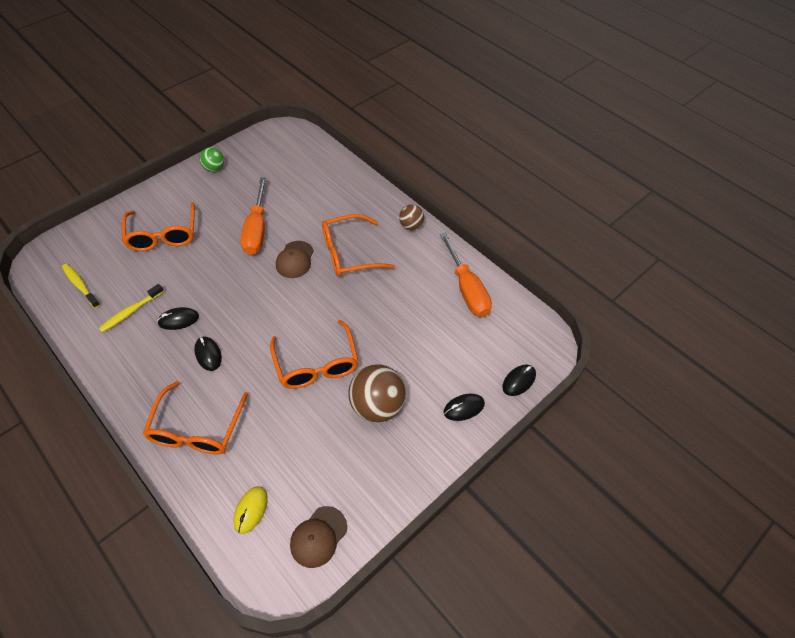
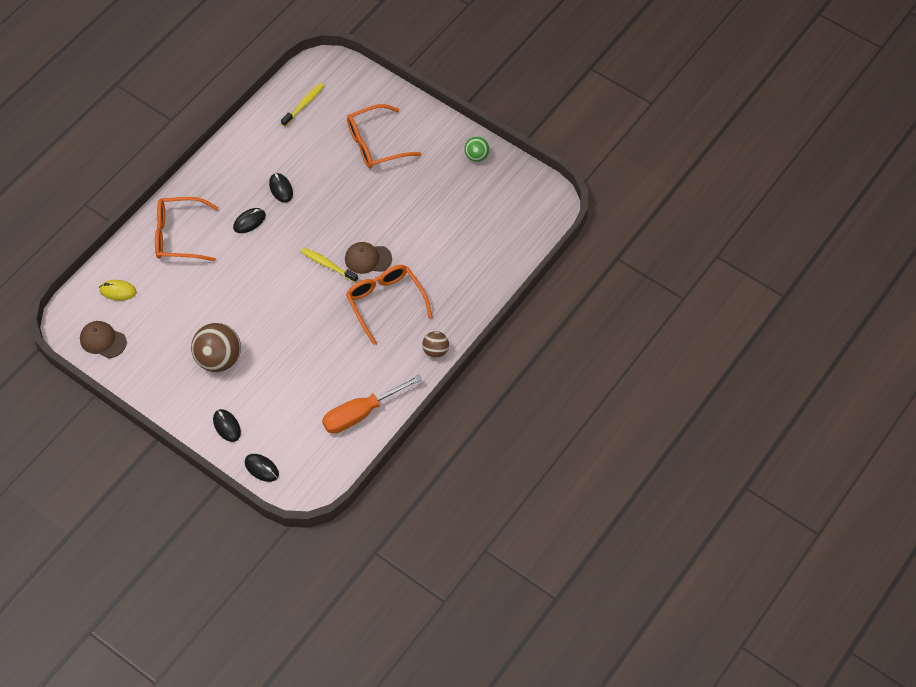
camera: 80 degrees right, 5 degrees up
(131, 312) = (283, 151): yellow toothbrush -> yellow toothbrush (327, 265)
(257, 230) = (399, 217): orange screwdriver -> none
(316, 364) = (252, 304): orange glasses -> none

